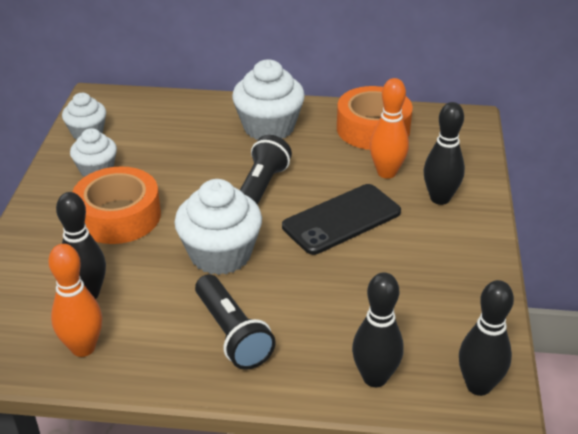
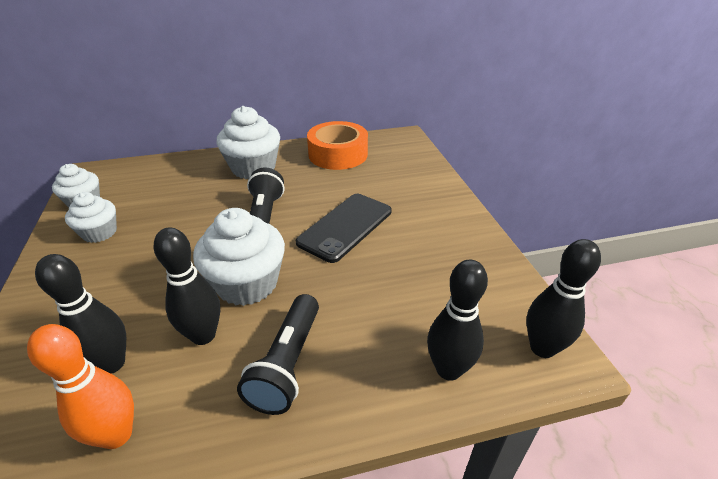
camera: 20 degrees left, 0 degrees up
(118, 216) = (131, 271): orange tape -> none
(232, 334) = (288, 364): black flashlight -> black flashlight turned 60 degrees clockwise
(386, 173) = (364, 183): orange bowling pin -> none
(440, 198) = (415, 194): black bowling pin -> black bowling pin (203, 335)

